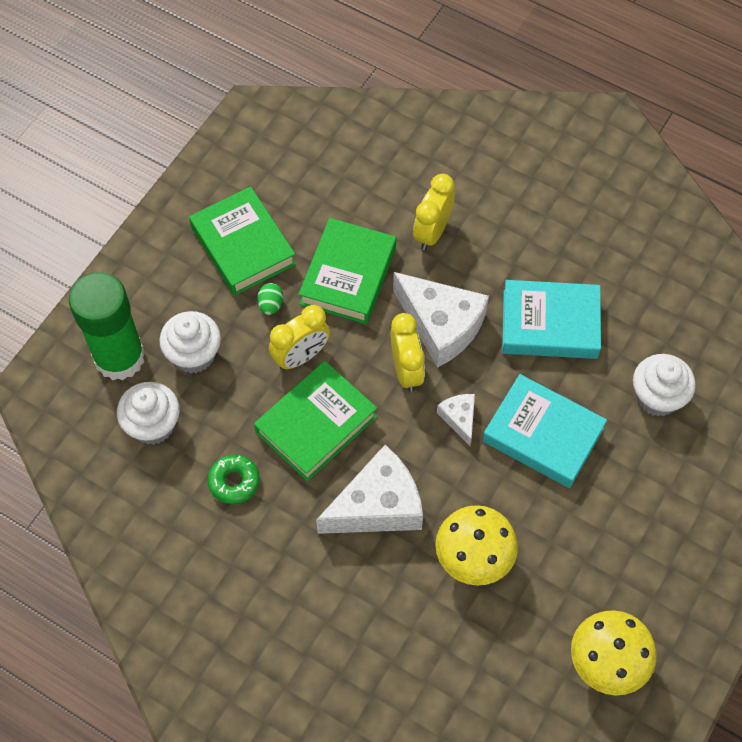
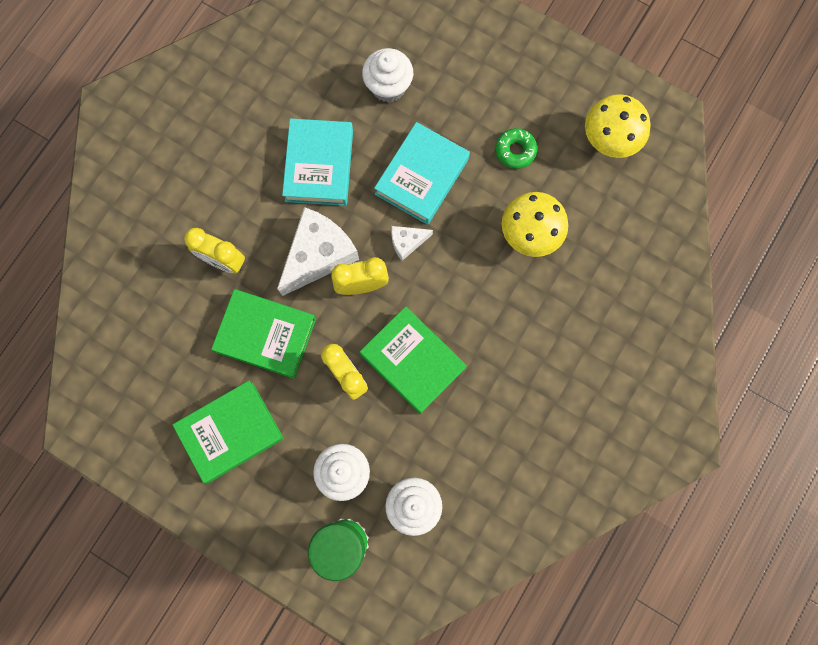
camera: 90 degrees left, 15 degrees up
(234, 482) = (466, 430): green donut -> green donut (515, 151)
(271, 305) = (294, 404): green egg -> none
(377, 506) = (486, 309): white cheese -> none

